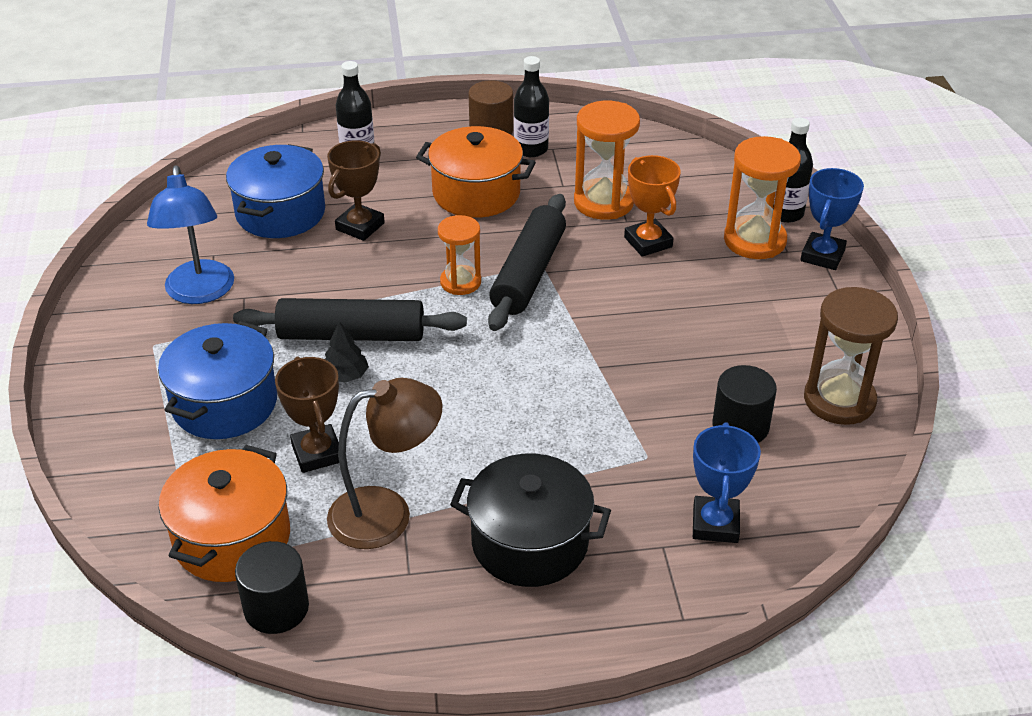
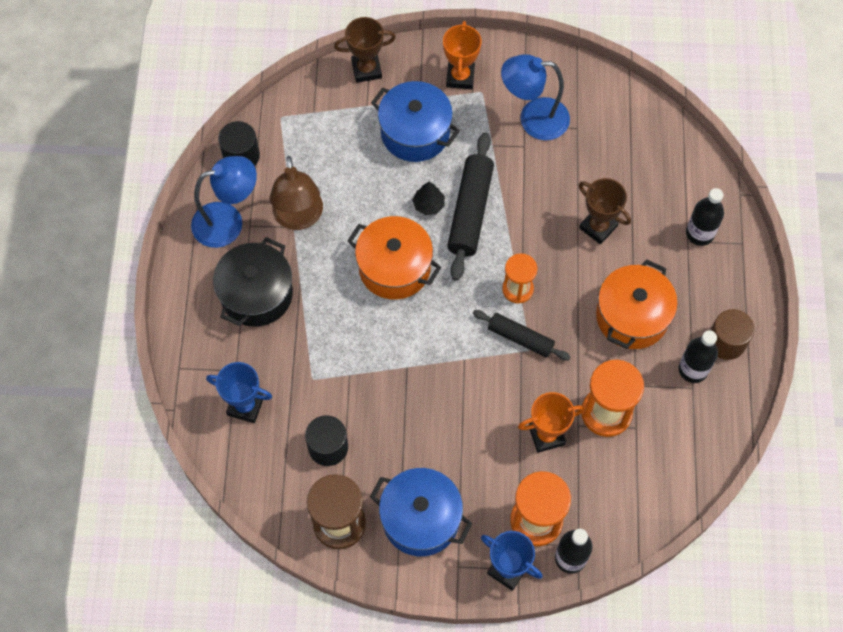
camera: 100 degrees right, 25 degrees up
(126, 369) = (460, 77): none -> orange trophy
(232, 538) = (298, 135): orange pot -> orange pot (394, 268)
(280, 213) = (623, 173): blue pot -> blue pot (421, 519)
(317, 453) = (359, 183): brown trophy -> brown trophy (366, 69)
(406, 603) = (228, 222): none -> blue lamp
(528, 273) = (520, 338): black rolling pin -> black rolling pin, size x0.63

